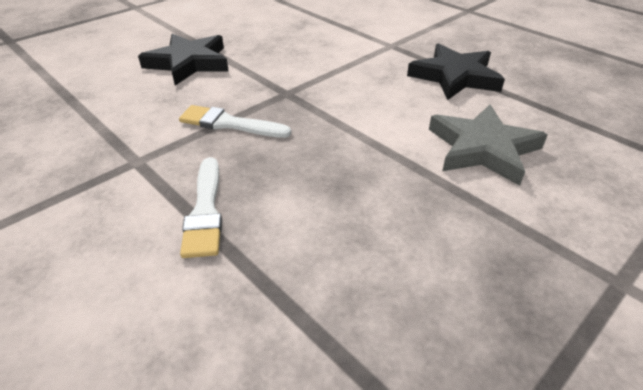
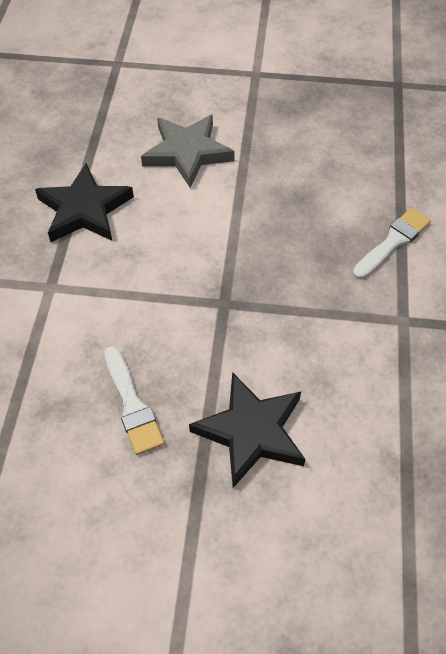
camera: 130 degrees left, 15 degrees up
(229, 124) = (306, 304): white brush -> white brush (132, 405)

